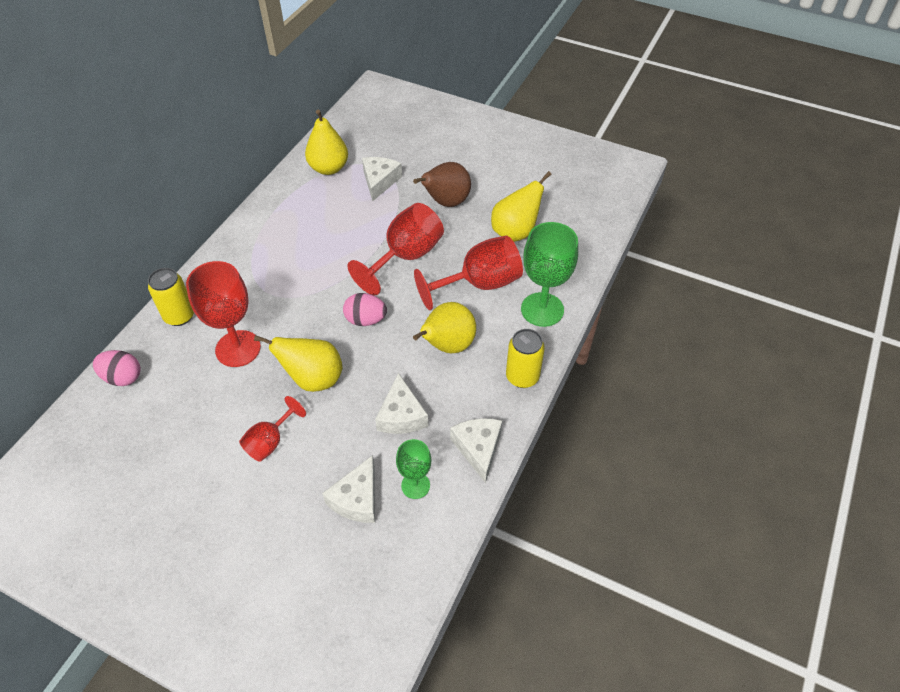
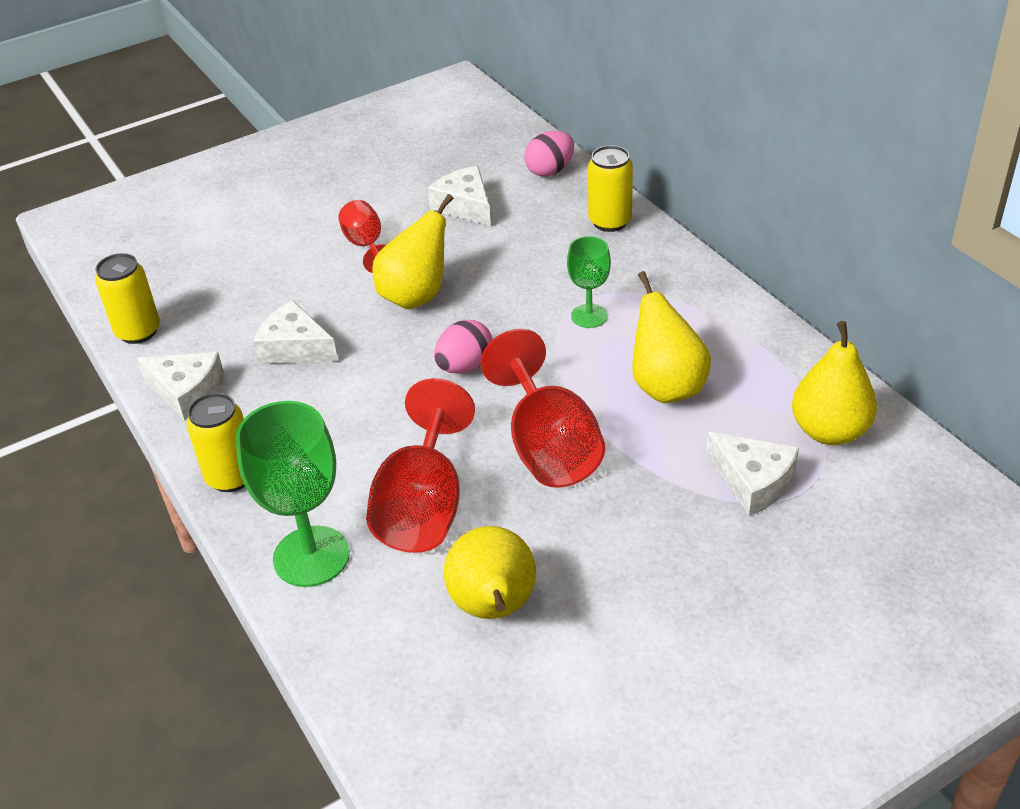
camera: 125 degrees right, 10 degrees down
(238, 348) = (517, 252): red goblet -> none
(357, 499) = (236, 283): white cheese -> white cheese (465, 206)
(415, 485) = (203, 328): green goblet -> green goblet (589, 316)
(444, 526) = (138, 331): none -> yellow can
(446, 202) = (638, 547): brown pear -> none
(447, 346) = (350, 426): yellow pear -> yellow pear (666, 386)

